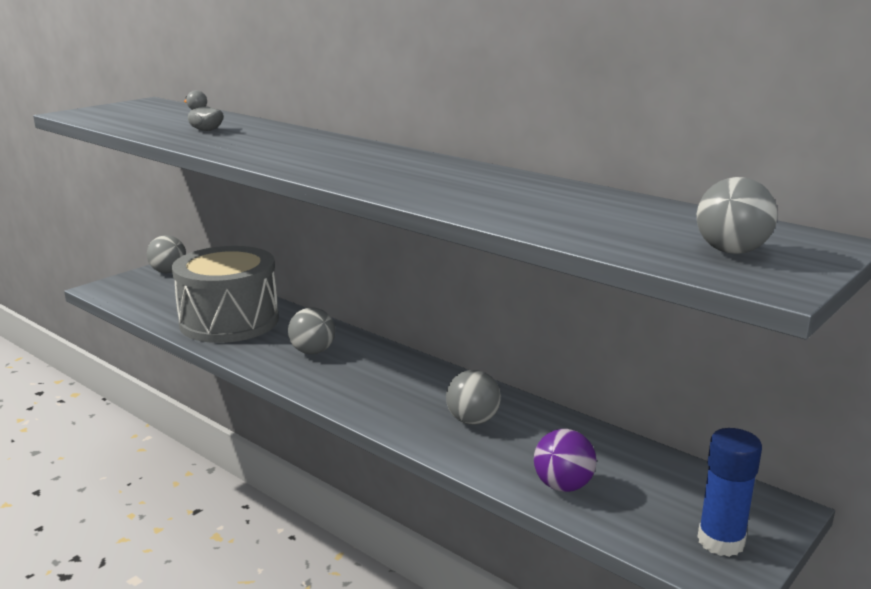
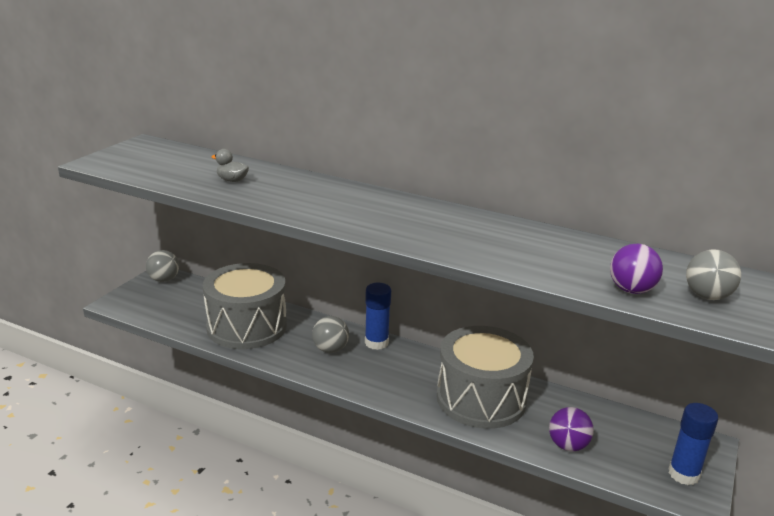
camera: 15 degrees left, 5 degrees up
(374, 350) = (376, 342): none -> blue glue stick
(472, 421) = (481, 399): grey ball -> grey drum
(618, 239) = (631, 290): none -> purple ball

